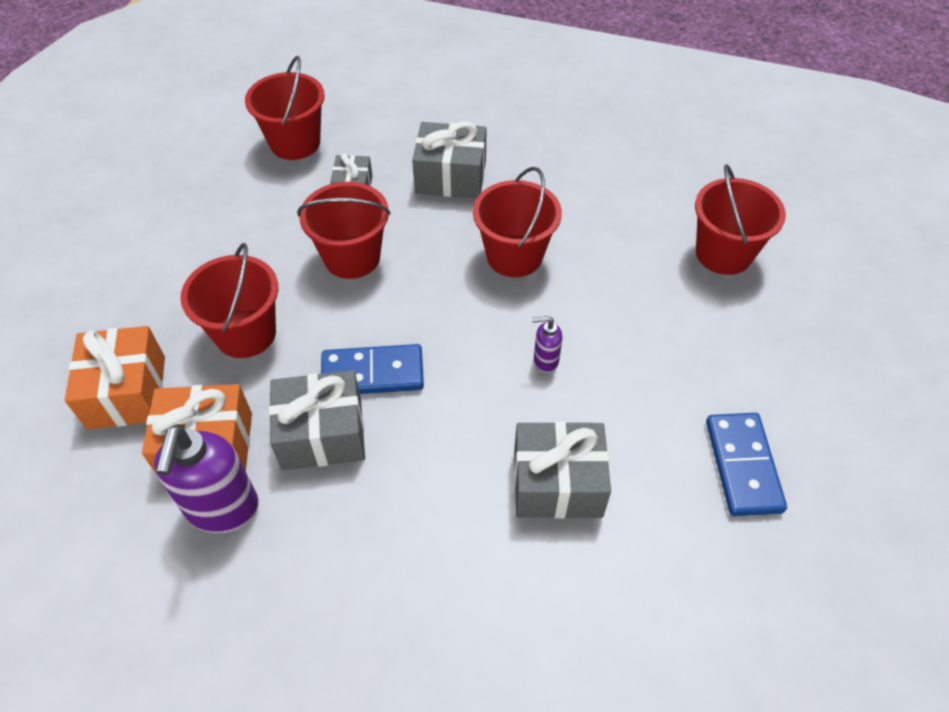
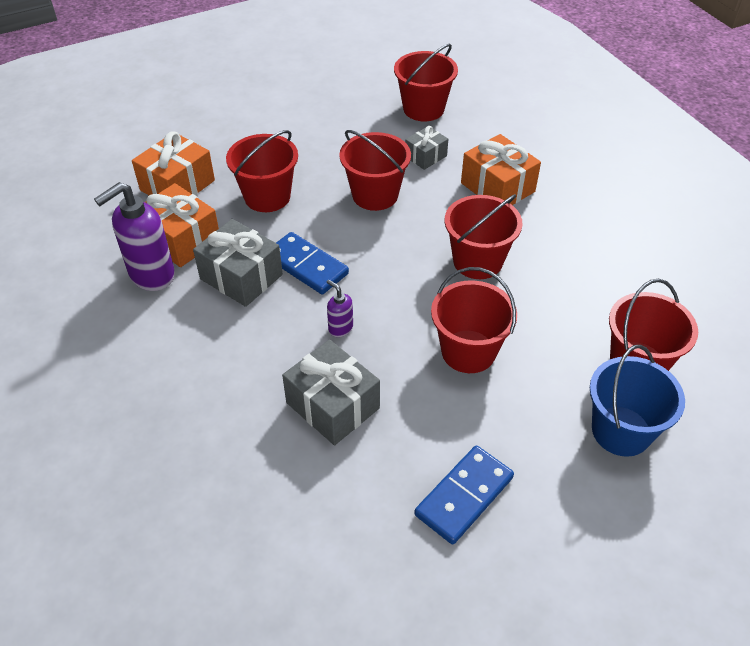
camera: 45 degrees right, 5 degrees down
(451, 177) = (497, 187): grey gift -> orange gift
(545, 361) = (416, 335): purple soap dispenser -> purple soap dispenser (340, 328)
(602, 341) = (468, 351): none -> red bucket
(775, 316) = (621, 431): none -> blue bucket

